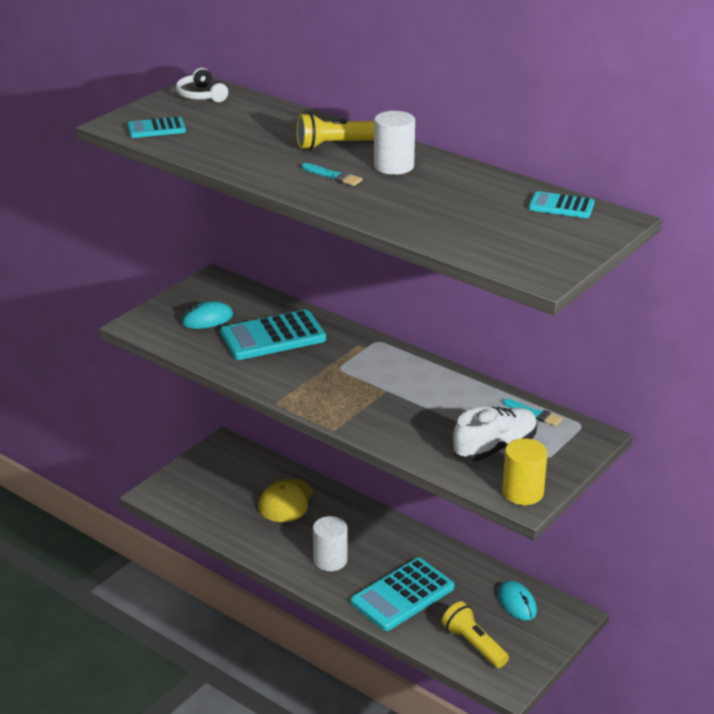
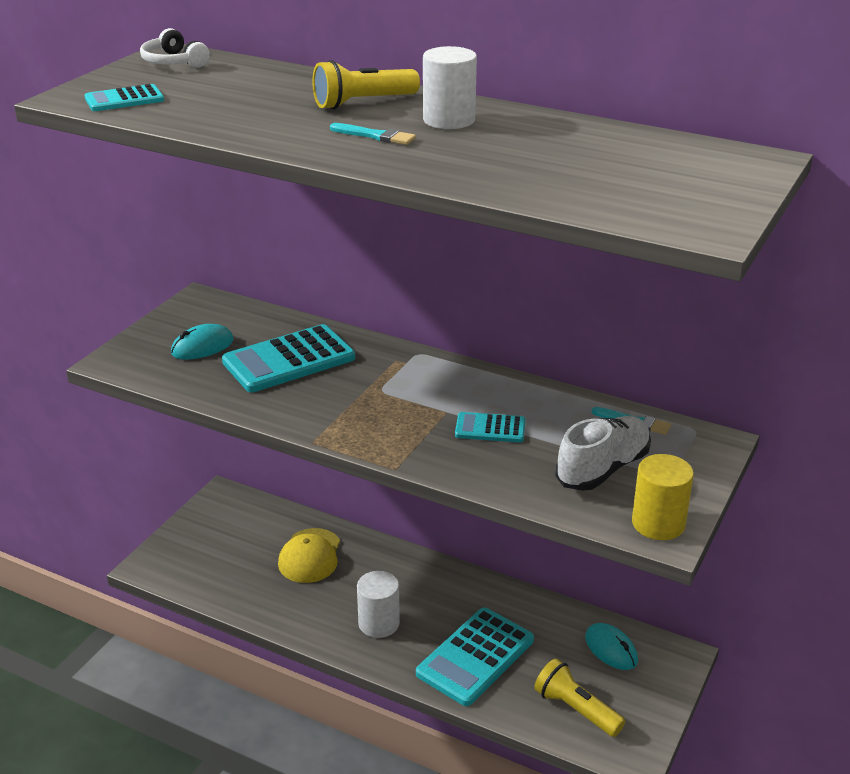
camera: 10 degrees left, 0 degrees up
(561, 206) = (682, 149): turquoise calculator -> turquoise calculator (490, 428)

